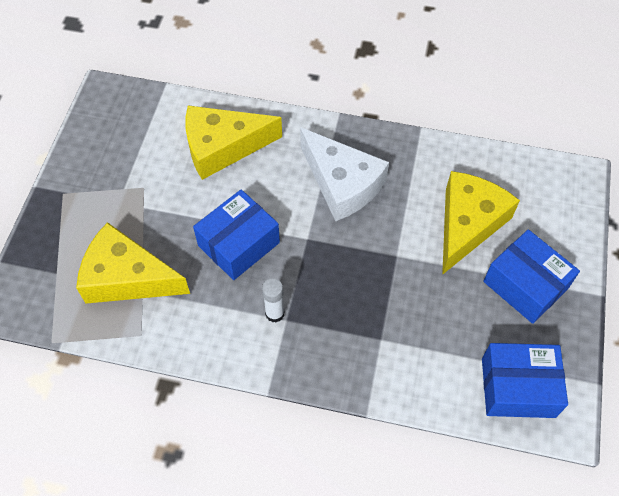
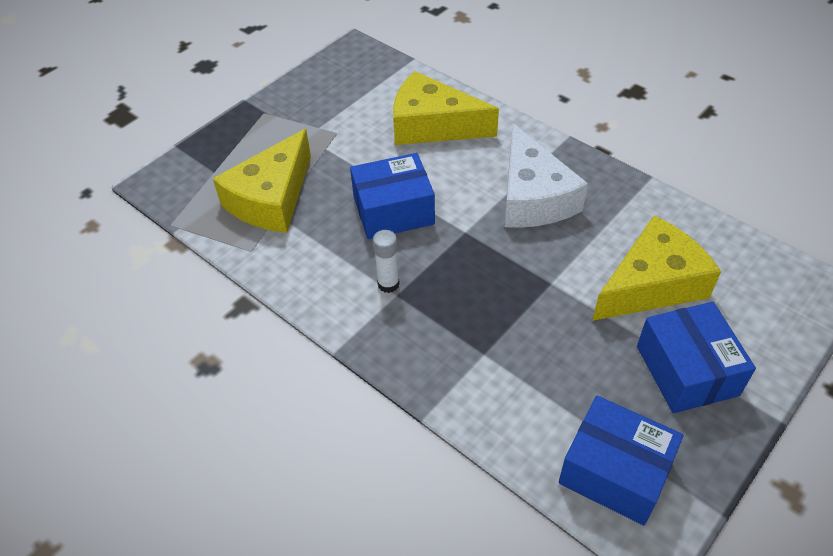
camera: 30 degrees right, 10 degrees down
(127, 277) = (271, 199): yellow cheese -> yellow cheese turned 105 degrees counterclockwise

